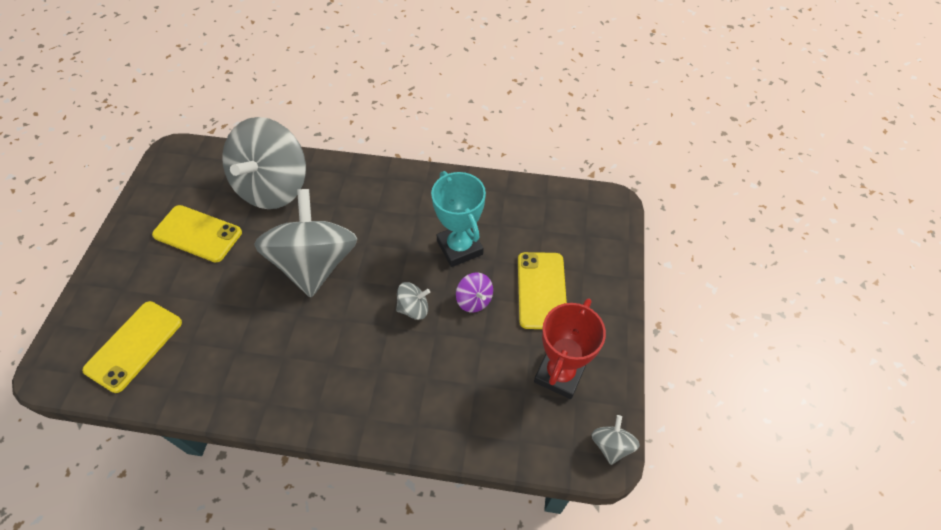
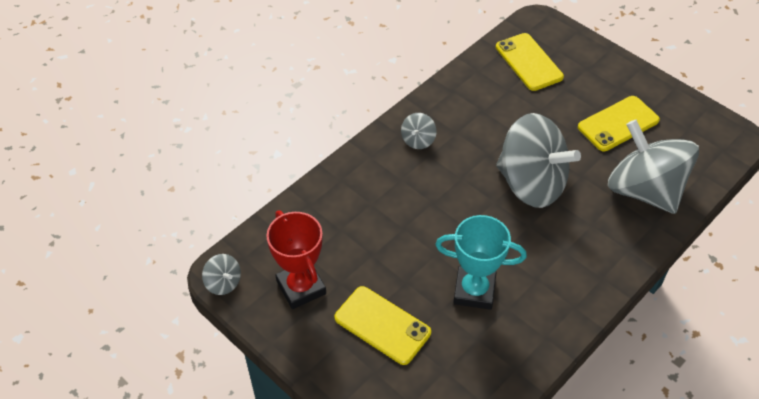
camera: 125 degrees right, 5 degrees down
(413, 308) = (436, 226): grey spinning top -> grey spinning top (418, 140)
(474, 300) = (412, 270): purple spinning top -> none

